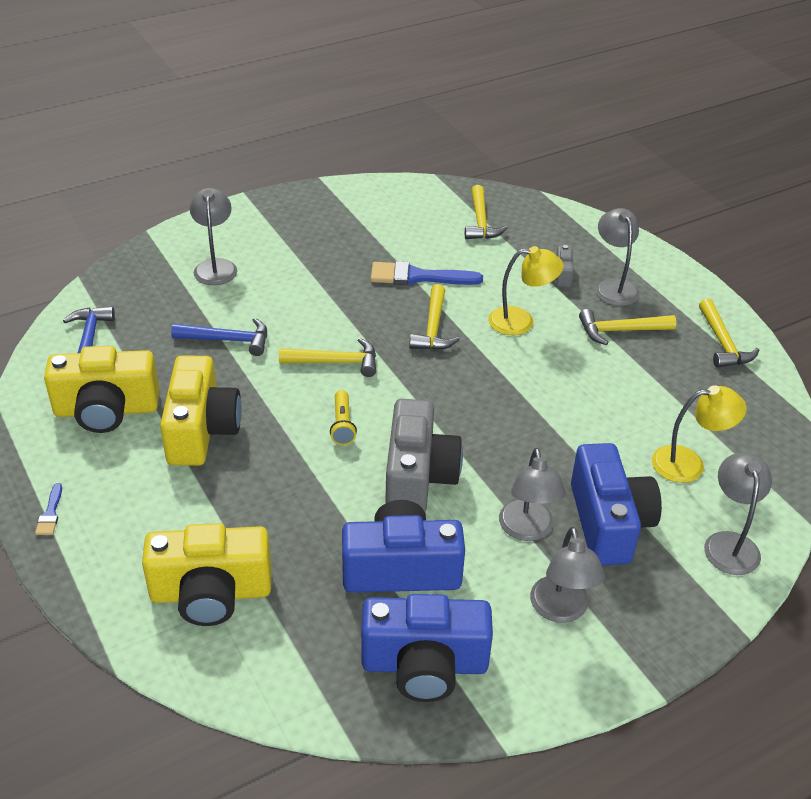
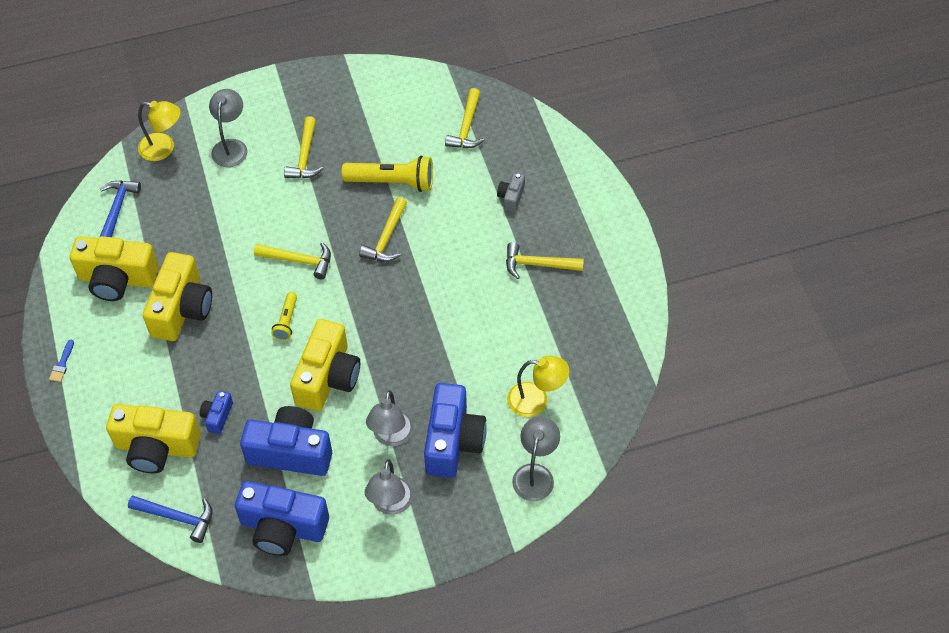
camera: 15 degrees right, 15 degrees up
(228, 340) = (222, 226): blue hammer -> blue hammer (177, 517)
(286, 542) = (217, 416): none -> blue camera
(418, 277) = (392, 182): blue brush -> yellow flashlight
(418, 477) = (328, 377): grey camera -> yellow camera
(521, 321) = (460, 242): yellow lamp -> yellow lamp (164, 148)
(613, 286) = (552, 217): grey lamp -> none
(723, 343) = (617, 290): yellow hammer -> yellow hammer (305, 157)

